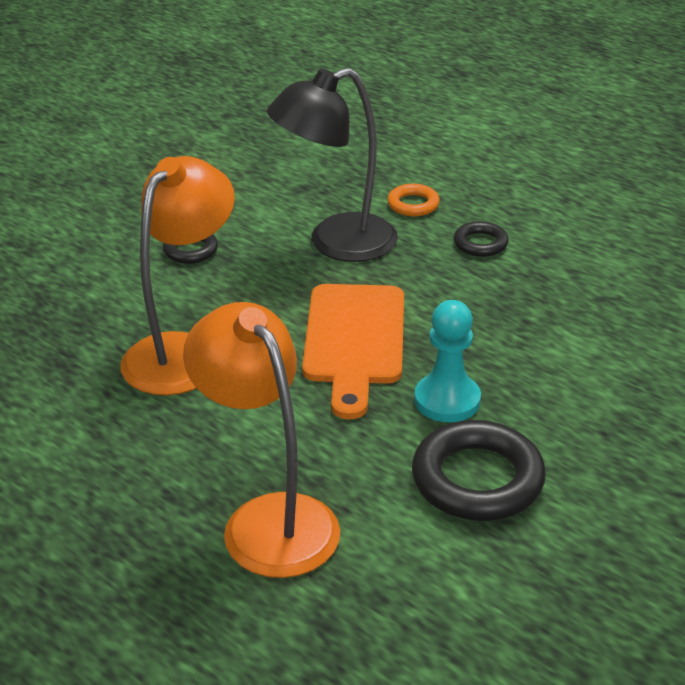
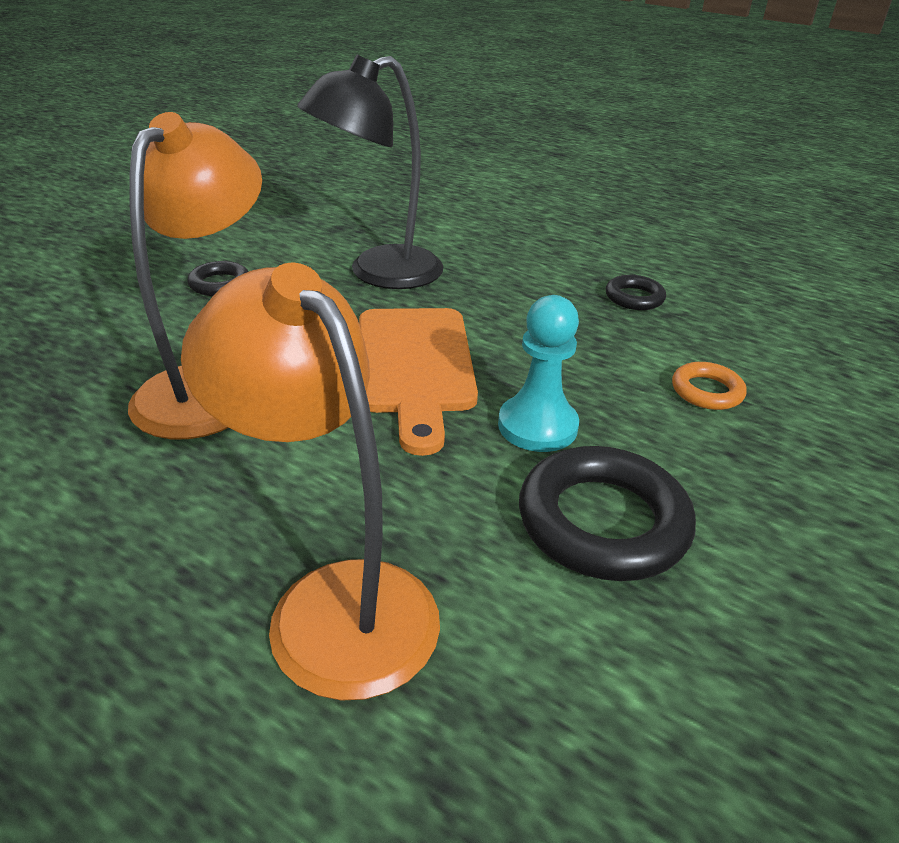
camera: 10 degrees left, 0 degrees up
(413, 204) = (452, 239): orange ring -> orange ring (707, 391)
(480, 243) = (528, 270): black ring -> black ring (634, 298)

